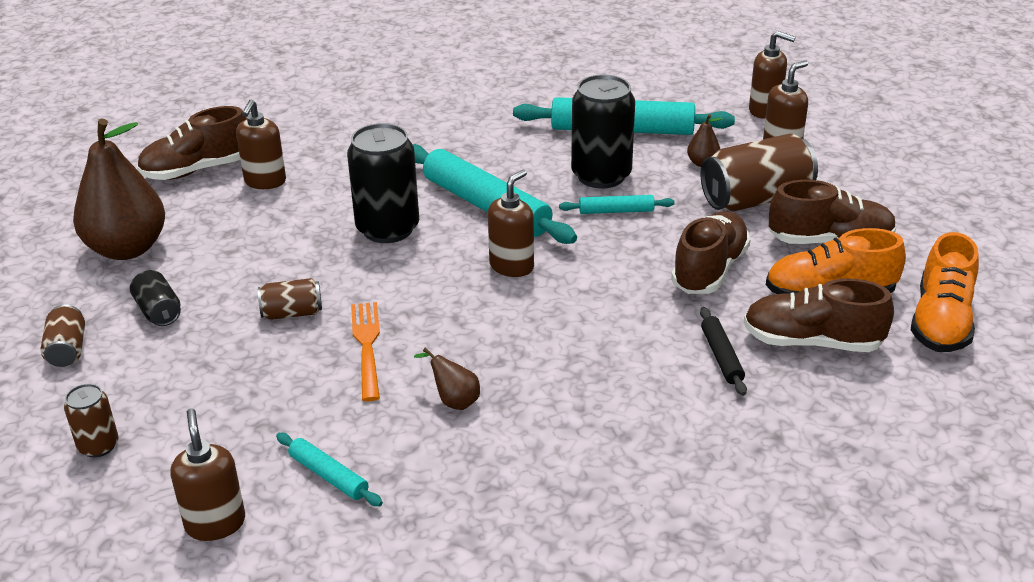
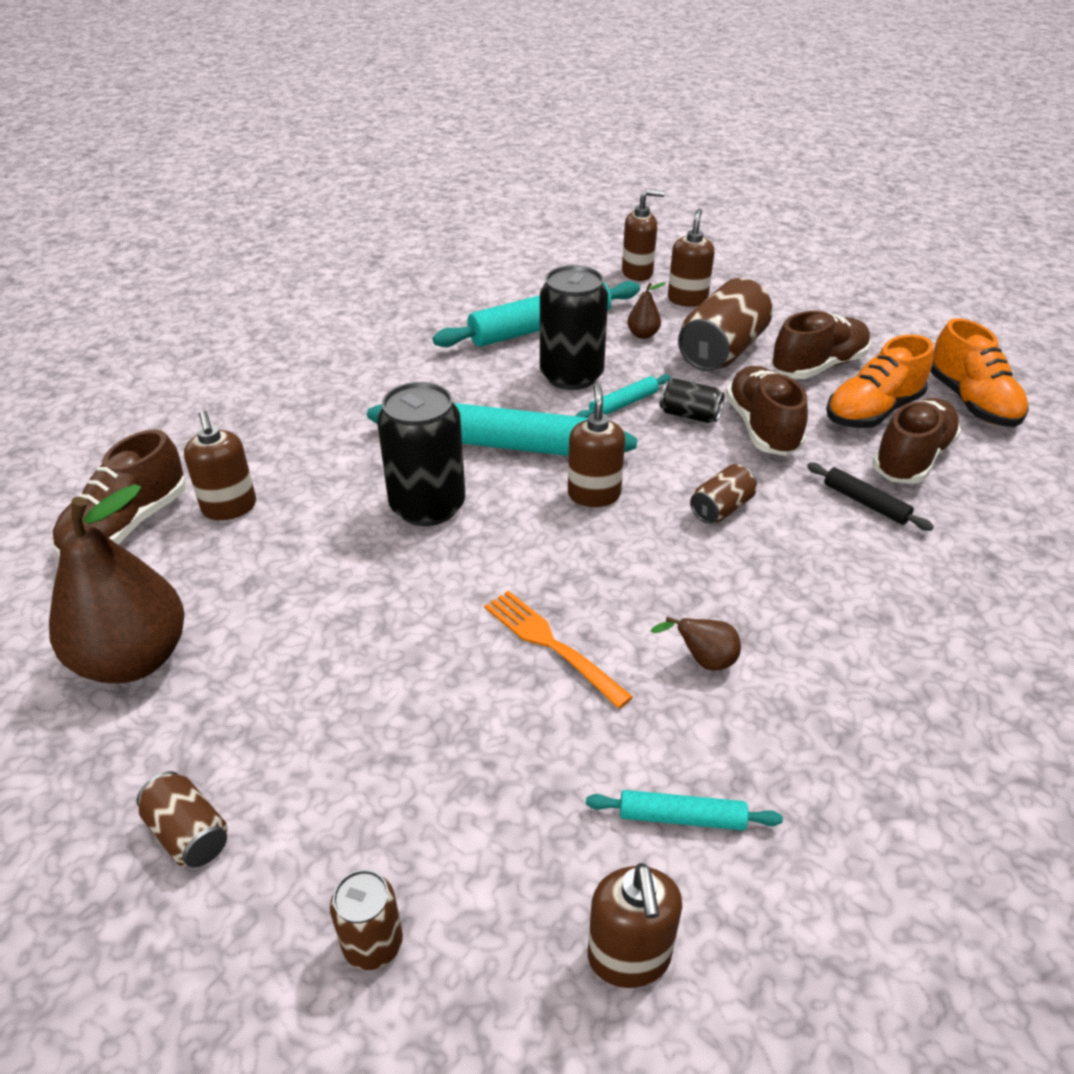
camera: 35 degrees left, 5 degrees up
(158, 311) = (262, 720): black can -> black can (689, 415)
(215, 523) = (629, 957): brown soap dispenser -> brown soap dispenser turned 135 degrees counterclockwise
(292, 313) = (428, 646): brown can -> brown can (721, 508)
(812, 342) = (911, 459): brown shoe -> brown shoe turned 150 degrees clockwise

